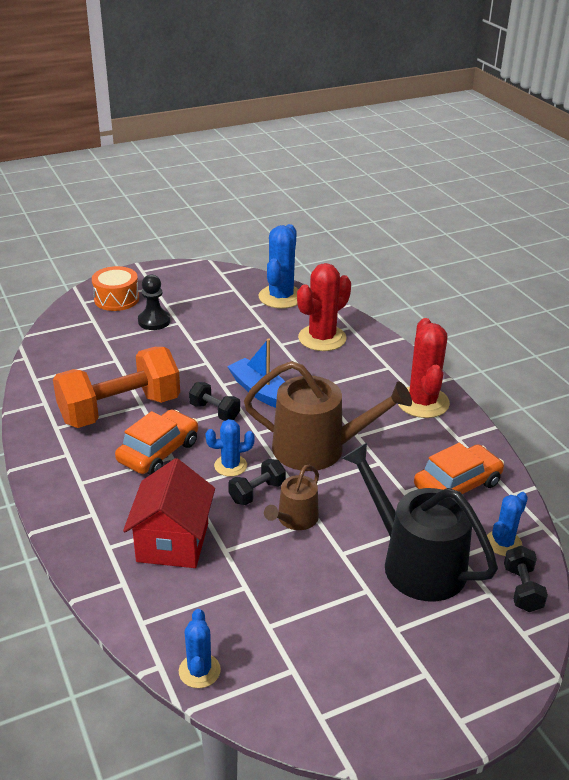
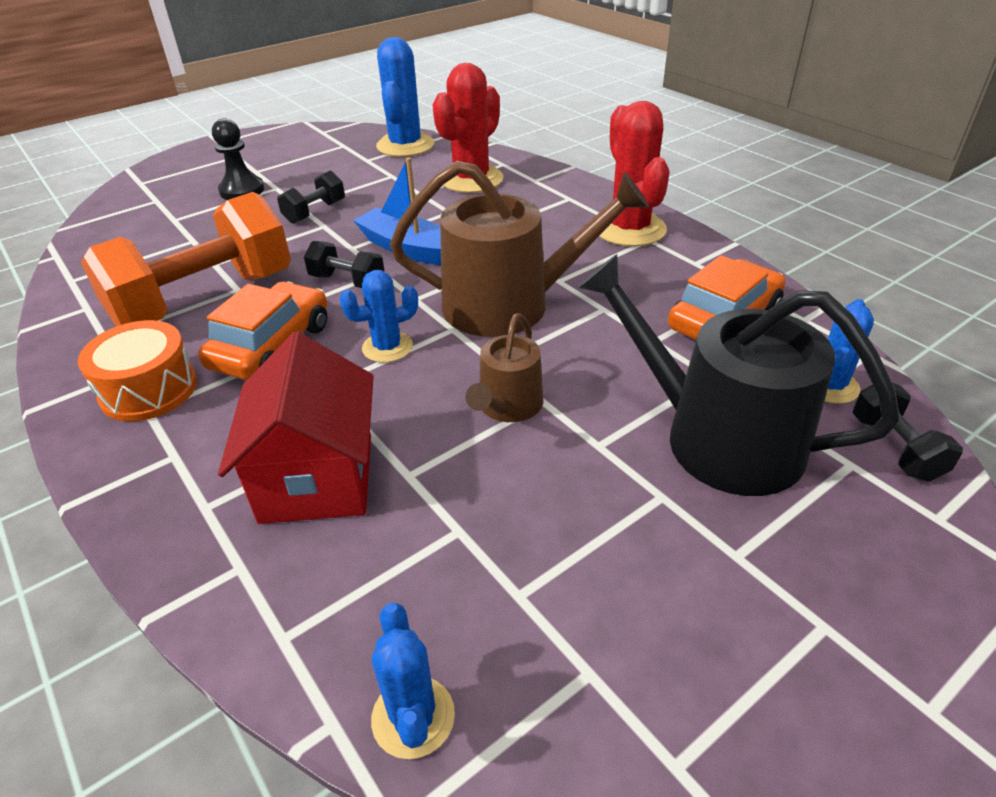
camera: 10 degrees left, 5 degrees up
(116, 299) = (187, 174): orange drum -> orange drum (149, 389)
(257, 492) = (437, 377): black dumbbell -> black dumbbell (315, 212)

